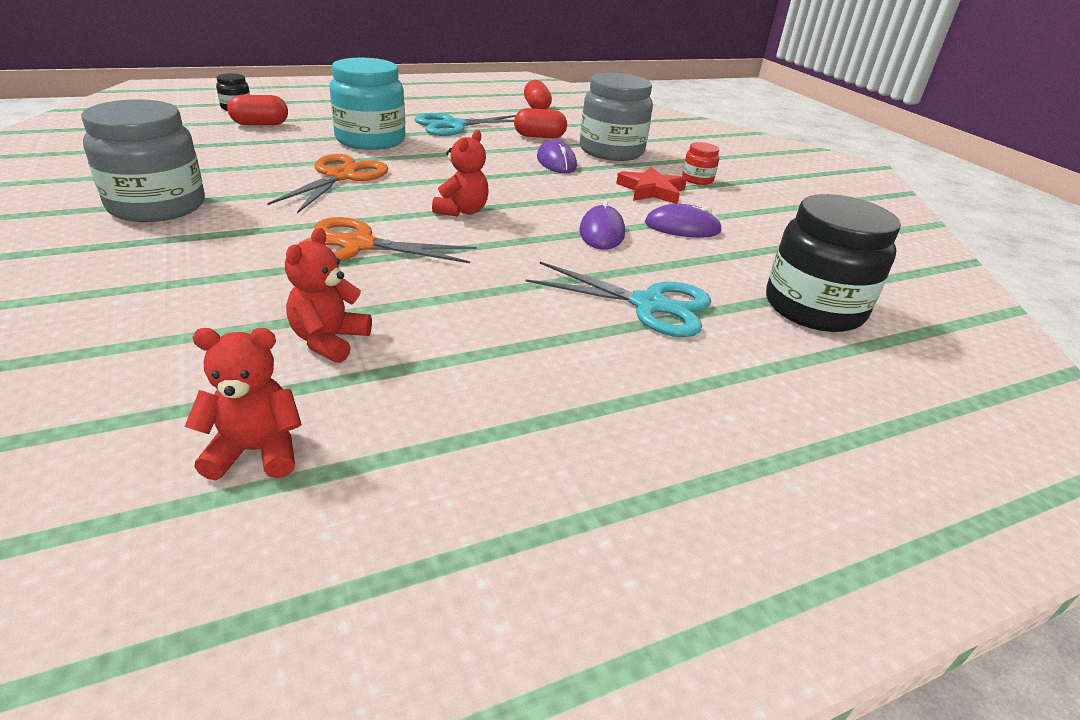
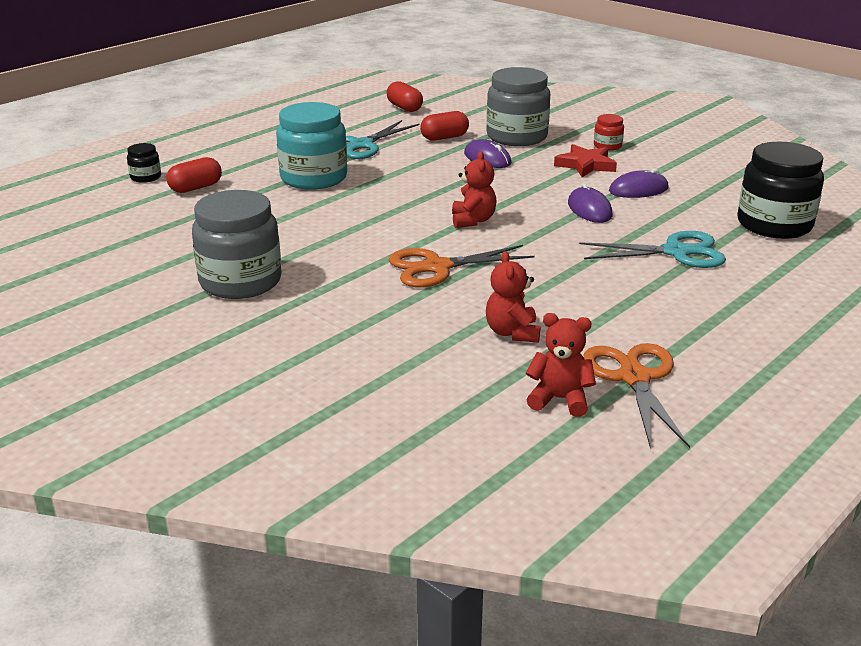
camera: 20 degrees left, 5 degrees down
(256, 451) = (559, 399): red teddy bear -> red teddy bear turned 45 degrees clockwise
(341, 176) = (341, 217): orange scissors -> orange scissors (634, 378)

